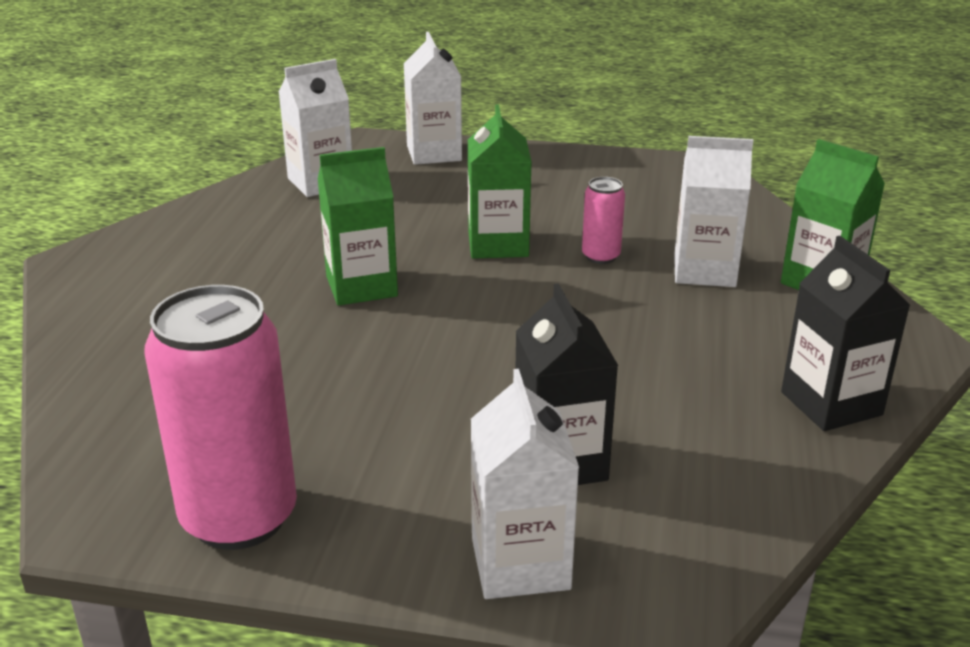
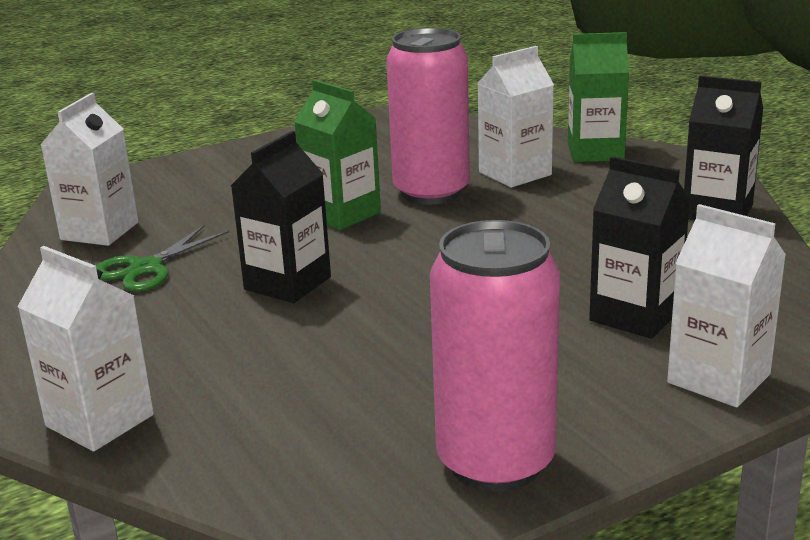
camera: 40 degrees left, 5 degrees down
(299, 227) = (146, 268): none -> green scissors
(361, 286) = (287, 283): green carton -> black carton
(434, 153) = (165, 176): white carton -> white carton (100, 420)
(601, 256) = (431, 192): pink can -> pink can, size x2.13

